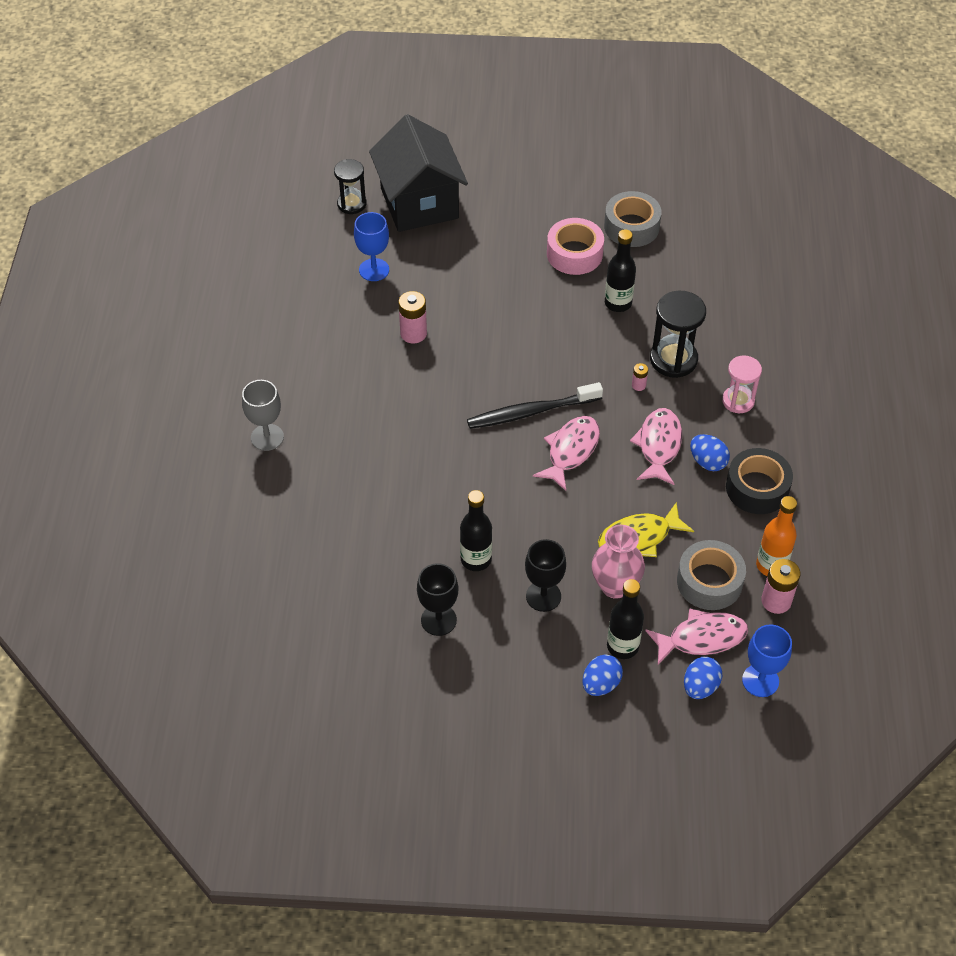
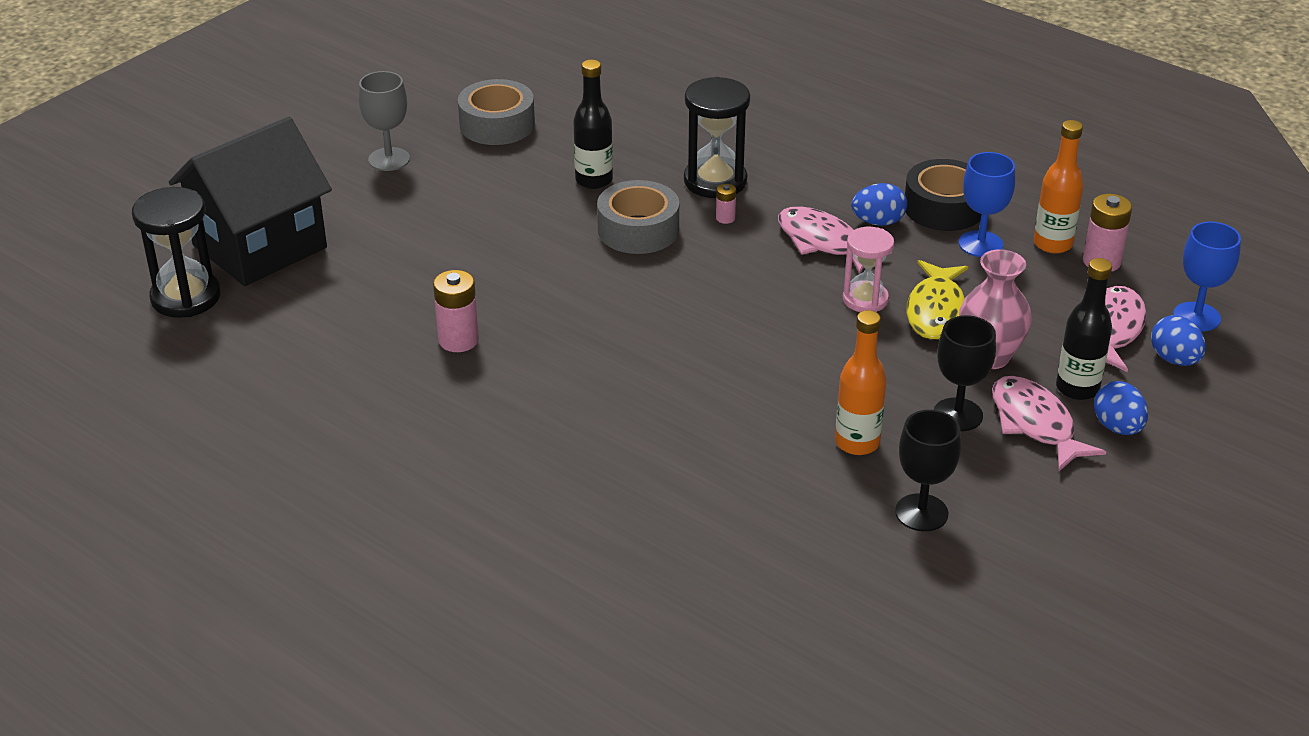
camera: 55 degrees left, 15 degrees down
(267, 437) = (481, 537): grey goblet -> grey goblet (389, 159)
(351, 204) = (186, 297): black hourglass -> black hourglass, size x1.50
(374, 270) = (317, 326): blue goblet -> blue goblet (980, 244)
(419, 203) = (259, 247): black house -> black house turned 60 degrees counterclockwise
(476, 559) = (857, 443): black bottle -> orange bottle
(531, 412) = (681, 306): black toothbrush -> none
(571, 451) = (768, 303): pink fish -> pink fish (1035, 424)
(574, 254) = (486, 176): pink tape -> none
(709, 582) = (1039, 292): grey tape -> grey tape (638, 230)
(738, 401) = (816, 168): pink hourglass -> pink hourglass (865, 299)

